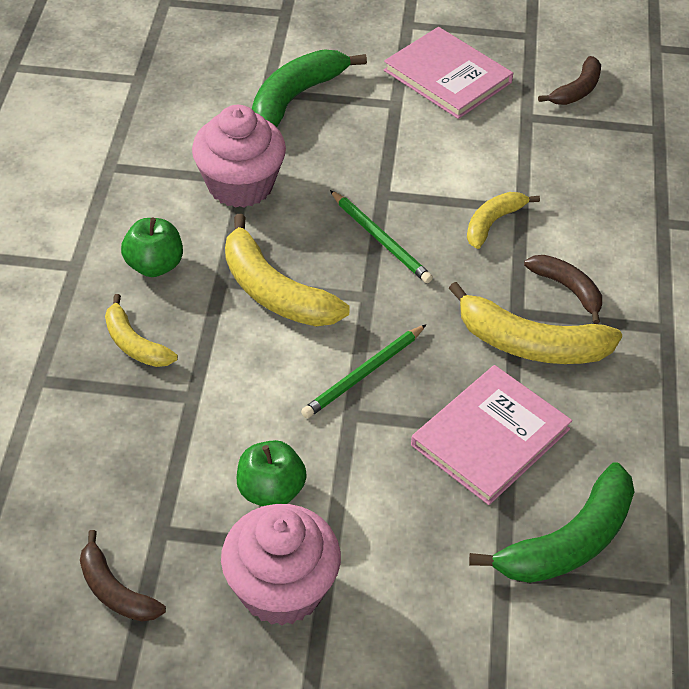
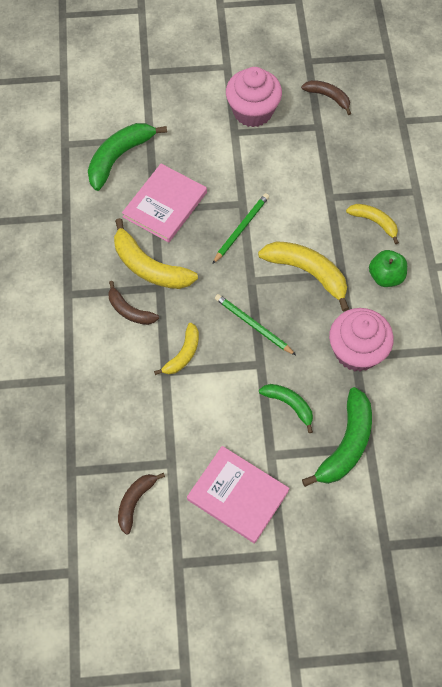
camera: 170 degrees right, 15 degrees up
(271, 491) = (272, 155): green apple -> none
(356, 146) = (289, 405): none -> green banana
(530, 344) = (149, 267): yellow banana -> yellow banana turned 150 degrees counterclockwise

